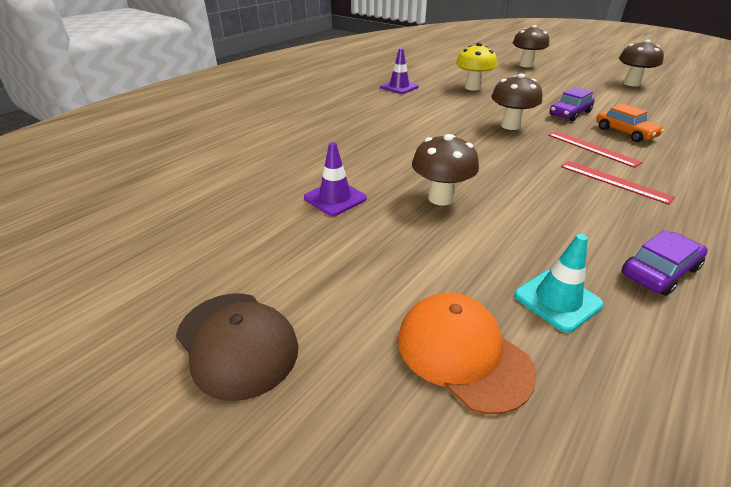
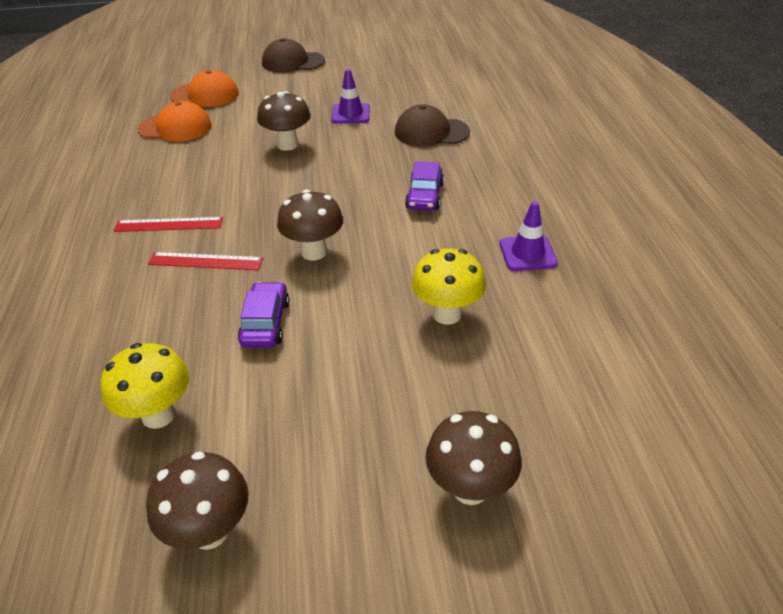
camera: 135 degrees right, 5 degrees up
(312, 150) = (431, 132): none -> brown cap
(557, 300) = (175, 127): turquoise traffic cone -> orange cap
(625, 132) = (178, 315): orange car -> none
(648, 108) = (158, 415): none -> yellow mushroom
(659, 271) = (123, 165): purple car -> purple car (424, 196)

